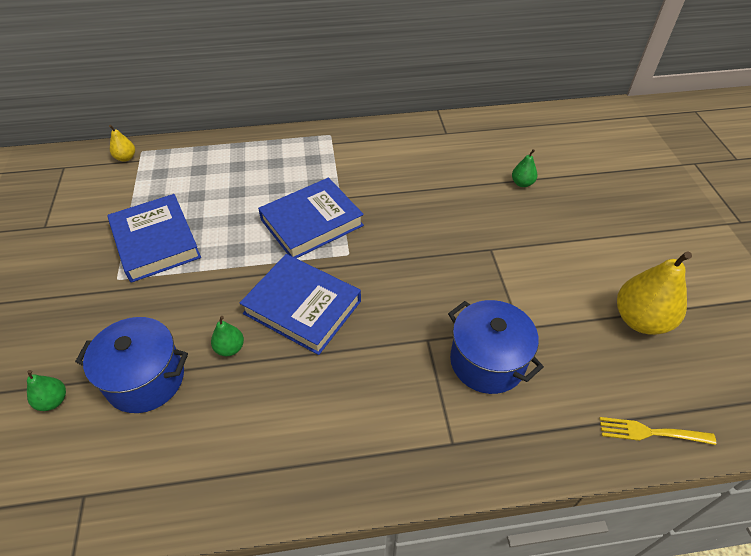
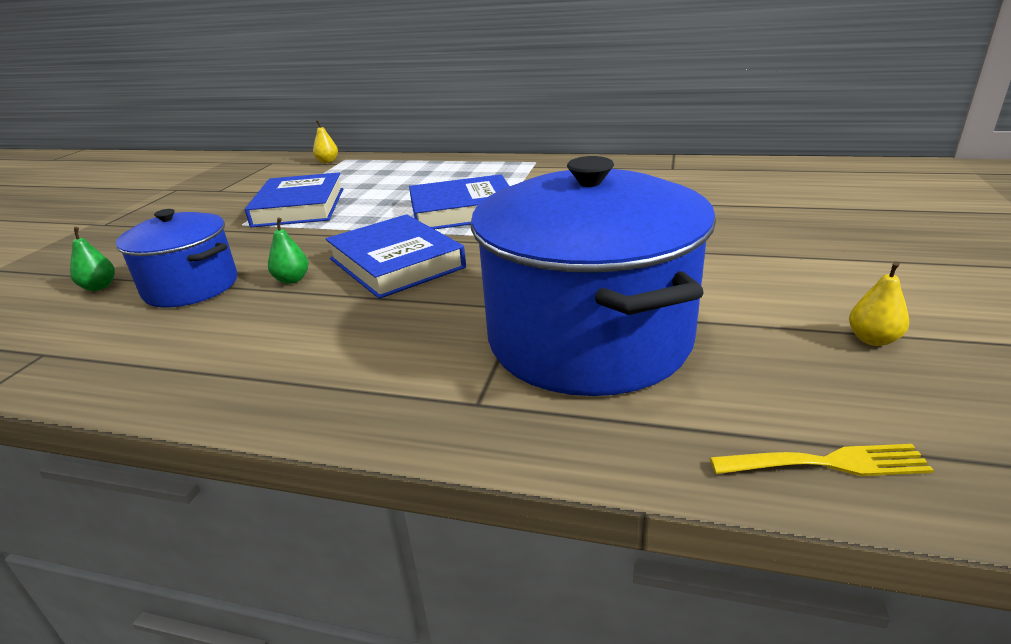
camera: 25 degrees right, 20 degrees down
(487, 361) = (589, 338): blue pot -> blue pot, size x1.78
(522, 183) = (749, 207): green pear -> none
(640, 320) = (873, 339): yellow pear -> yellow pear, size x0.49
(651, 432) = (826, 463): yellow fork -> yellow fork turned 150 degrees clockwise

